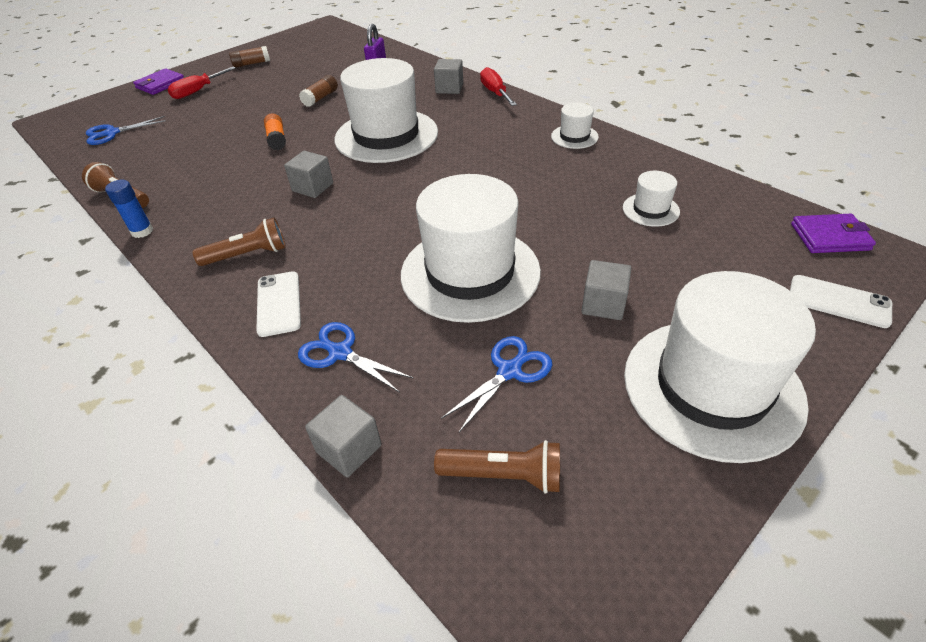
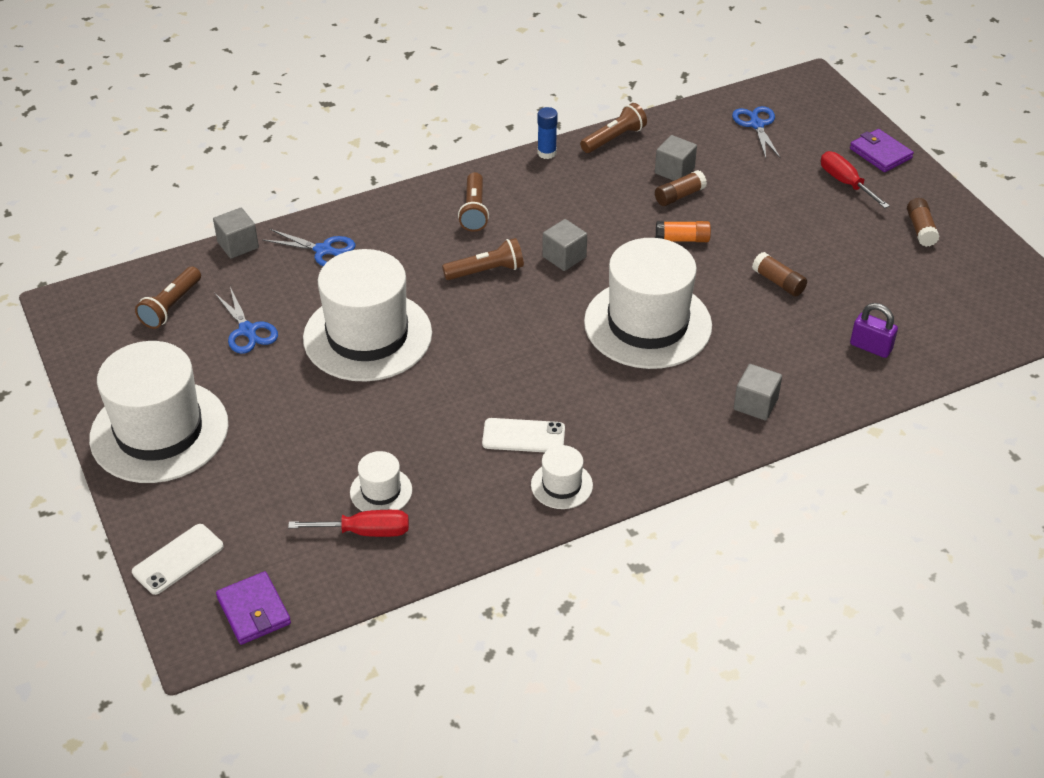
camera: 105 degrees right, 0 degrees up
(216, 150) = (679, 196): none -> brown glue stick
(279, 303) = (398, 224): white phone -> white phone (523, 436)
(340, 353) = (323, 250): blue scissors -> blue scissors turned 60 degrees clockwise
(345, 224) = (486, 271): none -> brown flashlight
(495, 93) = (721, 446): red screwdriver -> red screwdriver (365, 532)
(603, 304) = (277, 404): grey cube -> grey cube (674, 171)
(830, 237) = (254, 611): purple wallet -> purple wallet turned 45 degrees counterclockwise

